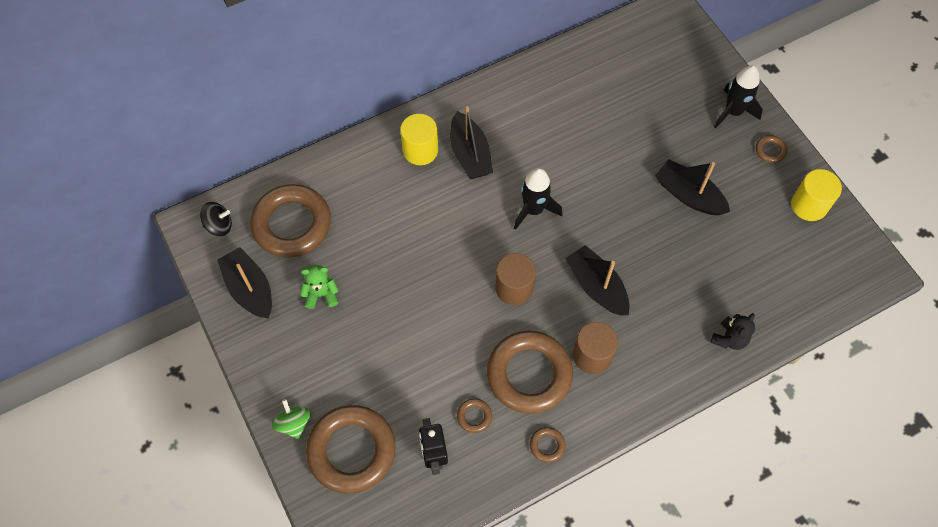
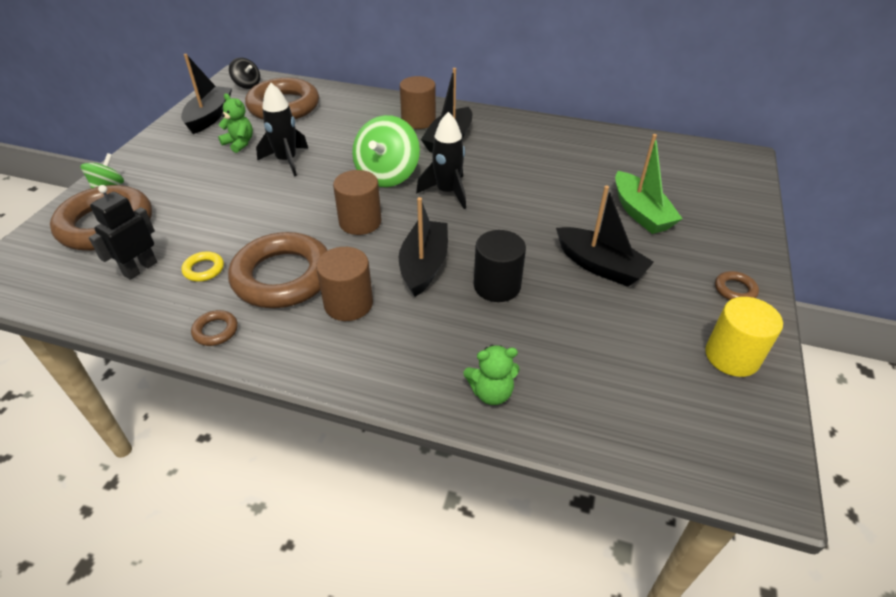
camera: 45 degrees right, 20 degrees down
(420, 150) = (418, 120): yellow cylinder -> brown cylinder
(474, 229) = (387, 175): none -> green spinning top
(474, 416) = (204, 269): brown ring -> yellow ring
(653, 264) = (497, 286): none -> black cylinder
(665, 124) = (640, 213): none -> green boat
(688, 195) = (599, 266): black boat -> black boat turned 135 degrees clockwise
(729, 339) = (491, 392): black teddy bear -> green teddy bear
(733, 112) = (725, 242): black rocket -> black rocket (287, 161)

